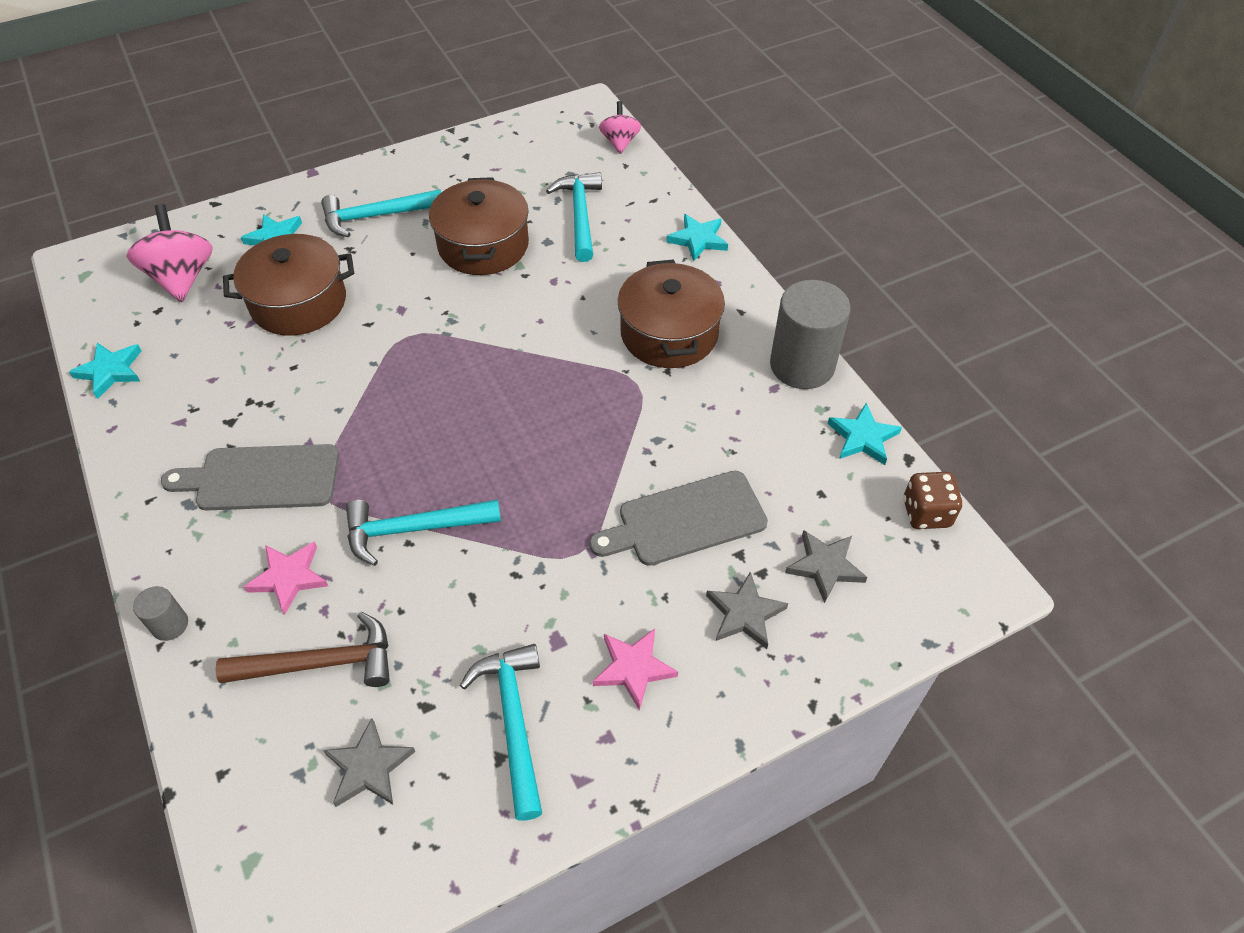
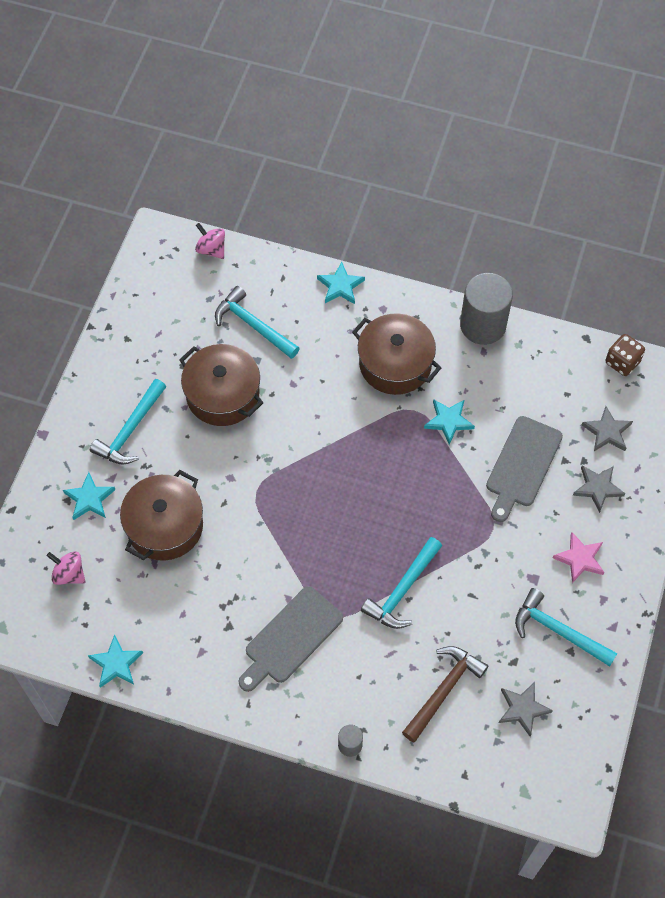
camera: 45 degrees left, 10 degrees up
(182, 278) = (69, 574): pink spinning top -> pink spinning top, size x0.61
(289, 578) = (375, 670): pink star -> none
(863, 437) = (554, 344): turquoise star -> turquoise star (448, 421)

